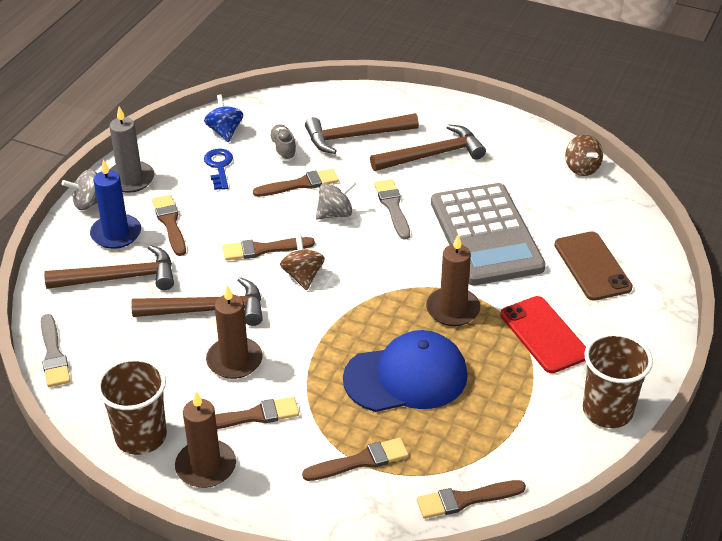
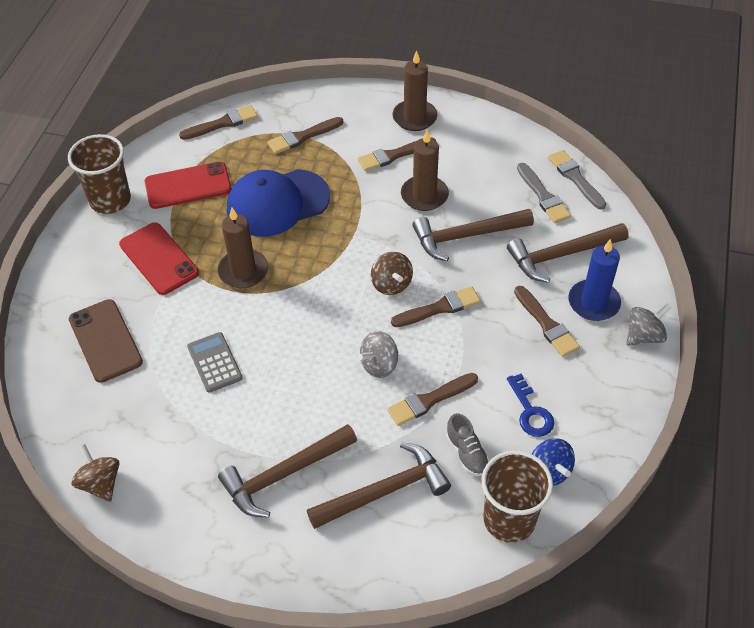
camera: 170 degrees right, 10 degrees up
(130, 179) = (620, 376): grey candle -> none
(141, 436) = (471, 129): brown cup -> brown cup (509, 520)
(392, 207) = (319, 384): grey brush -> grey brush (543, 196)
(486, 235) = (214, 362): grey calculator -> grey calculator, size x0.44
(512, 415) = (188, 185): none -> red phone

